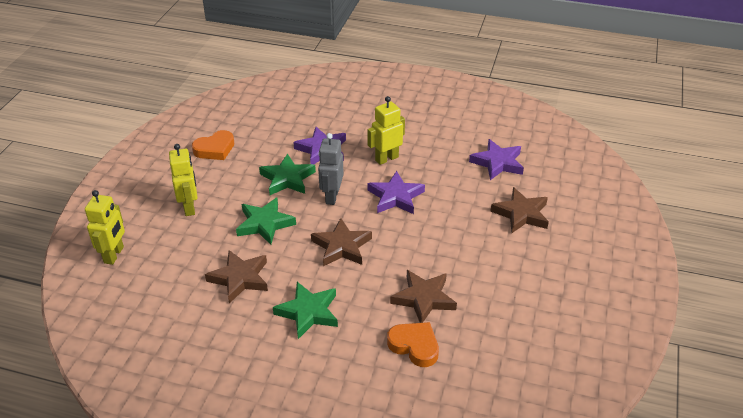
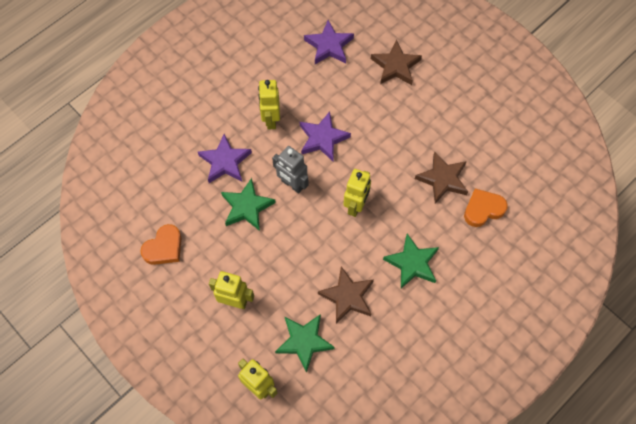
camera: 60 degrees left, 25 degrees up
(215, 149) = (164, 248): orange heart -> orange heart turned 45 degrees clockwise
(265, 224) = (294, 250): green star -> green star (304, 341)
(342, 246) = (356, 206): brown star -> yellow robot

